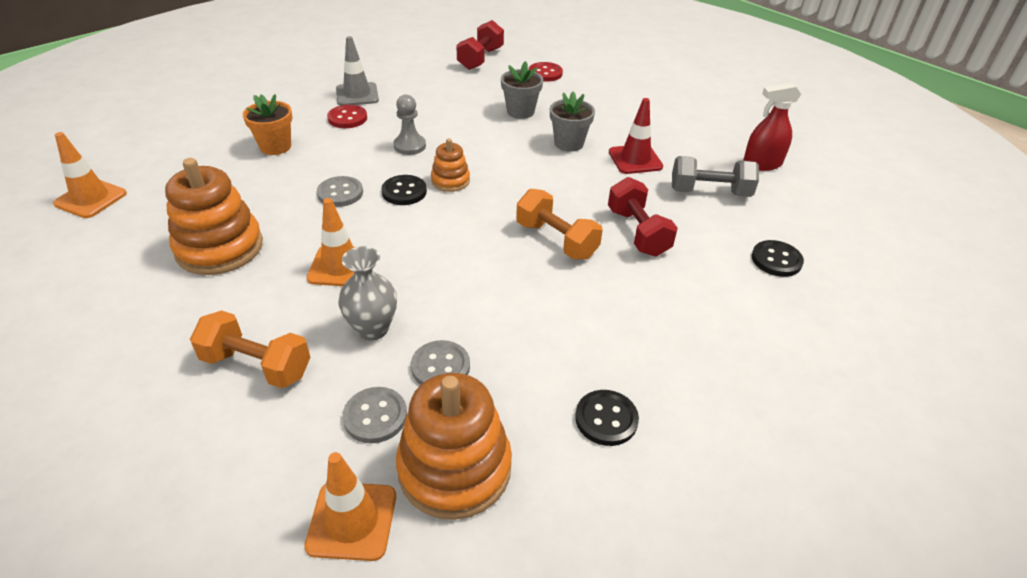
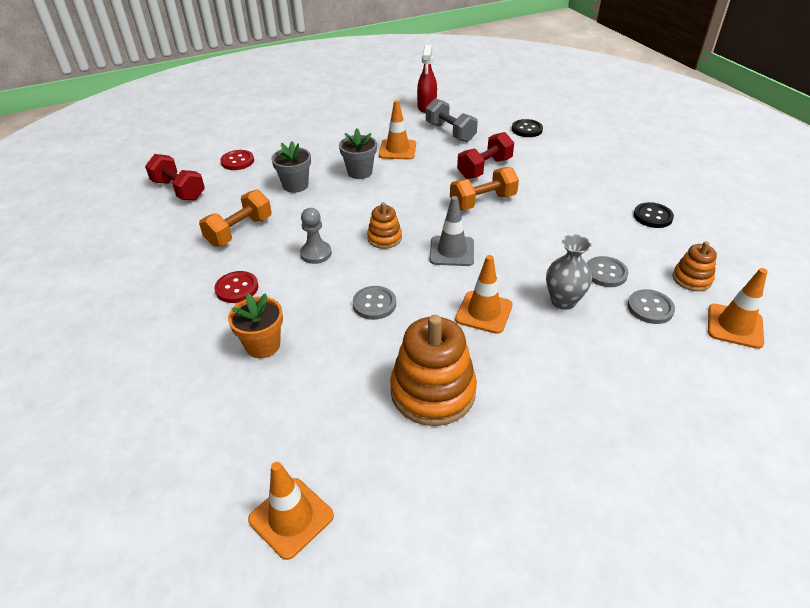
camera: 70 degrees left, 0 degrees up
(257, 365) = (596, 367): orange dumbbell -> orange dumbbell (239, 231)
(357, 95) = (190, 277): grey traffic cone -> grey traffic cone (452, 251)
(404, 192) = (389, 265): black button -> none
(454, 468) = (691, 279): orange stacking toy -> orange stacking toy, size x0.53
(635, 159) = (397, 150): red traffic cone -> orange traffic cone
(637, 232) = (484, 168): red dumbbell -> red dumbbell turned 45 degrees counterclockwise
(709, 192) = (450, 132): grey dumbbell -> grey dumbbell turned 60 degrees counterclockwise

